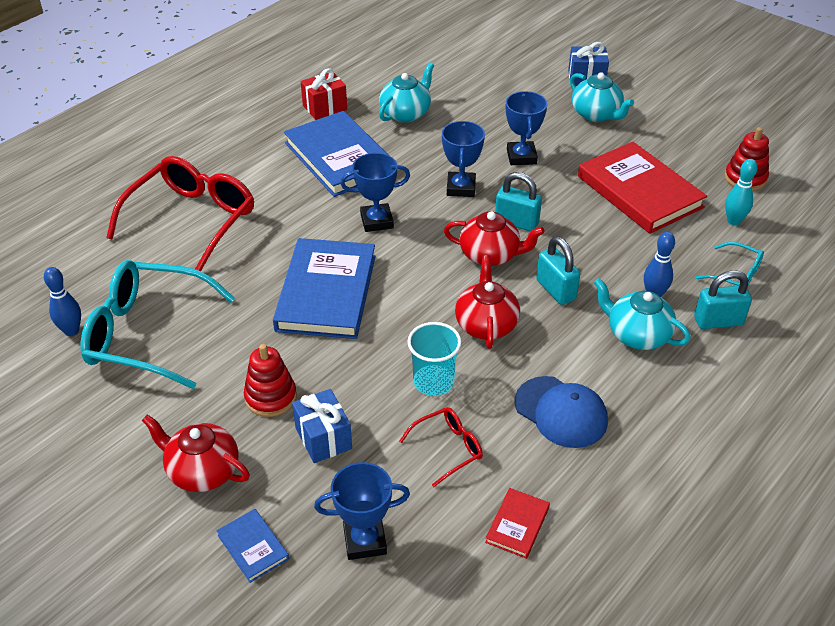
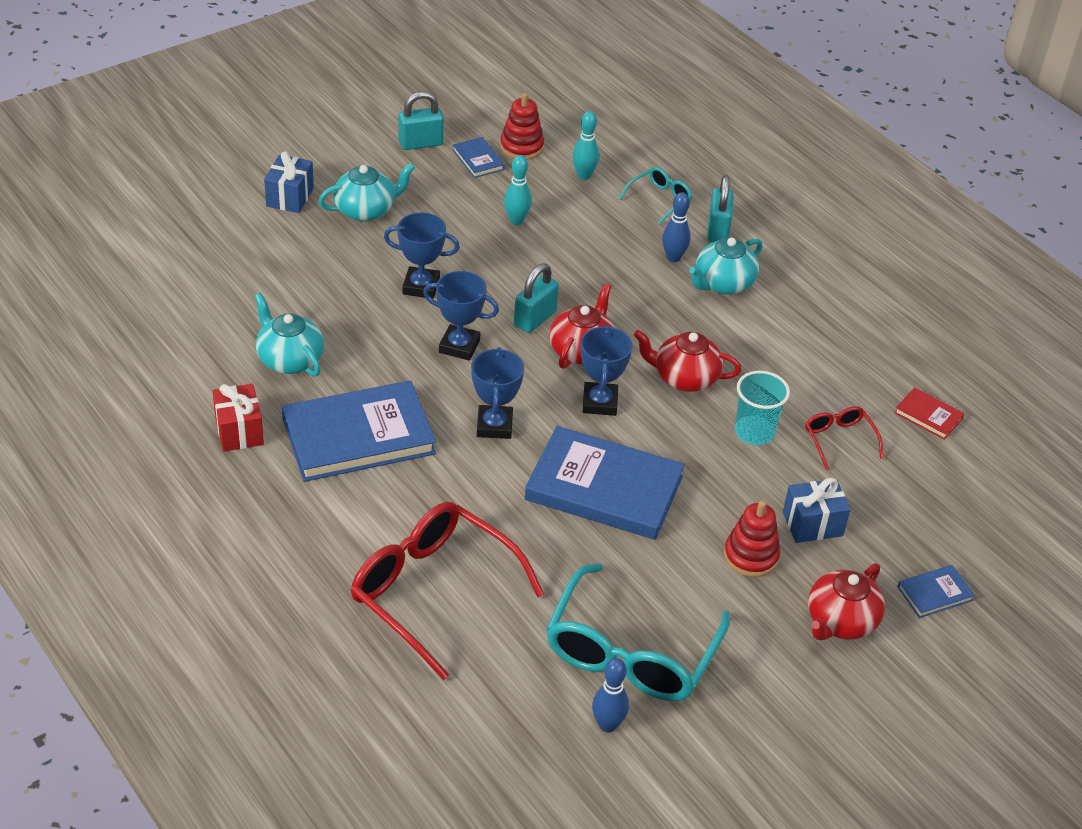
camera: 80 degrees left, 0 degrees up
(365, 540) = (935, 515): blue trophy -> blue trophy (599, 402)
(556, 290) = (648, 318): turquoise padlock -> turquoise padlock (420, 143)
(561, 412) = (808, 357): blue cap -> none
(639, 192) = (516, 220): red book -> turquoise bowling pin
(706, 158) = (478, 160): none -> blue book

